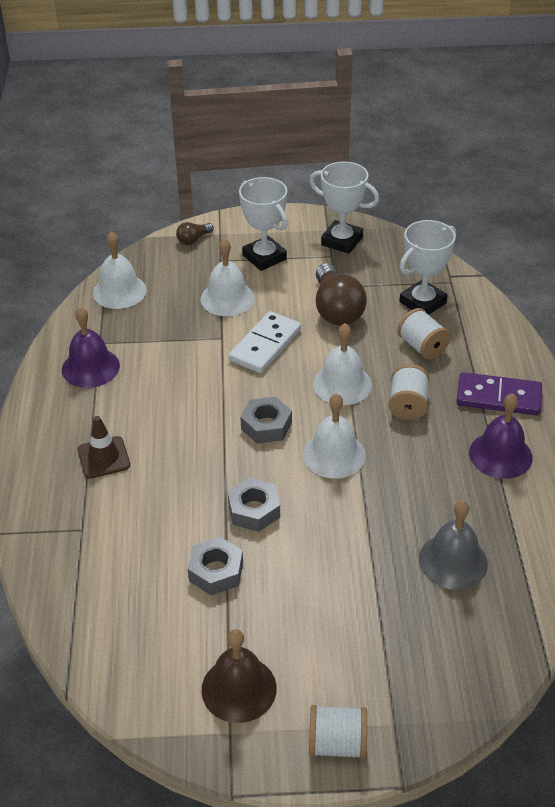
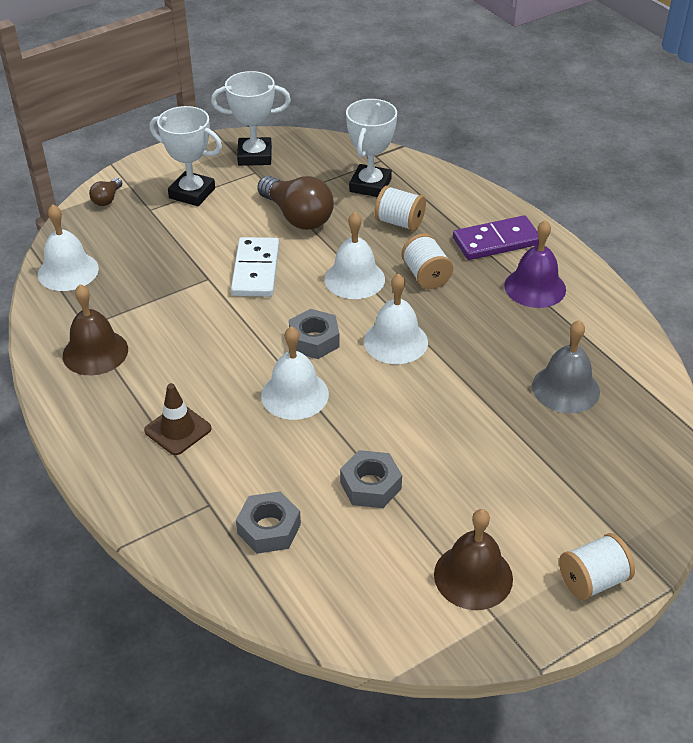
camera: 30 degrees left, 0 degrees up
(90, 367) = (95, 352): purple bell -> brown bell
(227, 298) = (185, 241): white bell -> white bell (295, 394)
(254, 510) = (362, 418): grey nut -> grey nut (269, 528)

